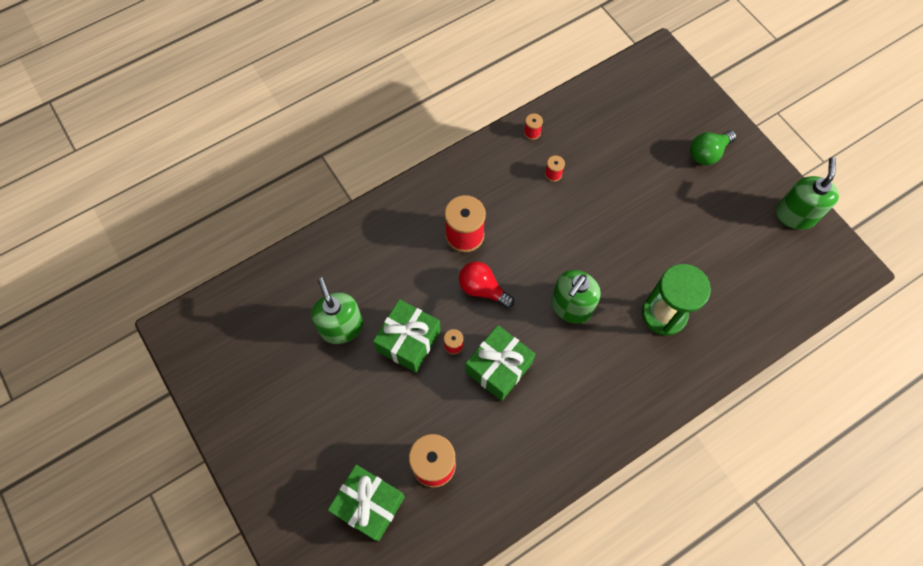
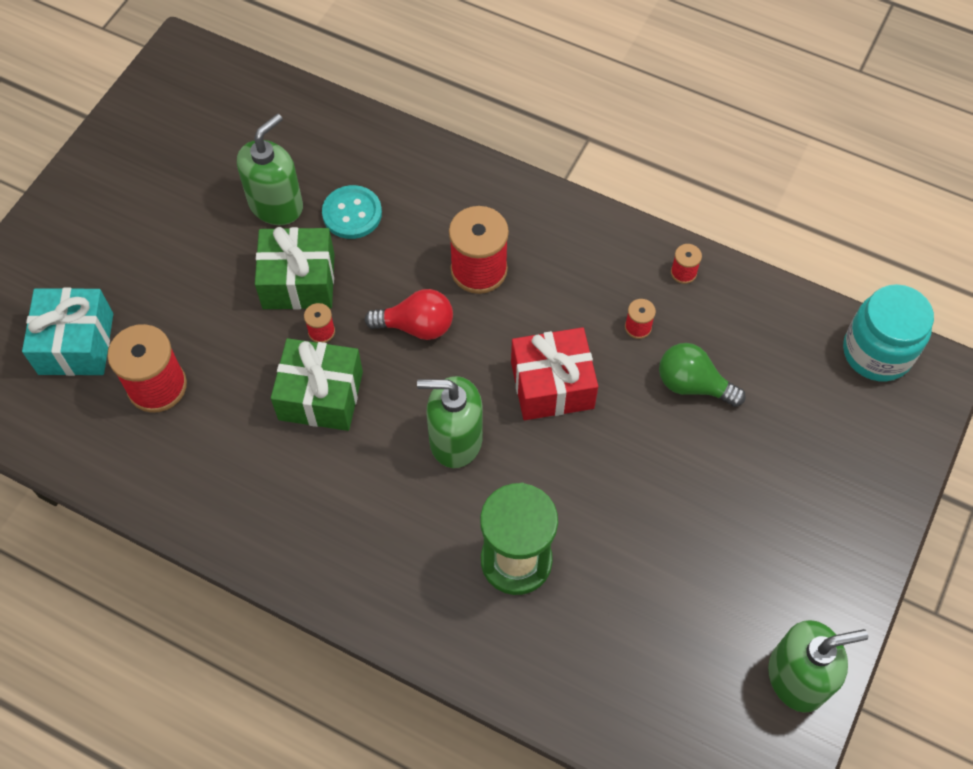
camera: 60 degrees right, 5 degrees down
(369, 504) = (76, 344): green gift -> turquoise gift
(378, 285) = (352, 213): none -> turquoise button
(482, 289) = (416, 326): red light bulb -> red light bulb turned 90 degrees clockwise
(564, 237) = (552, 385): none -> red gift
(634, 73) = (877, 352): none -> turquoise jar
(707, 153) = (815, 508): green light bulb -> green light bulb (693, 384)

